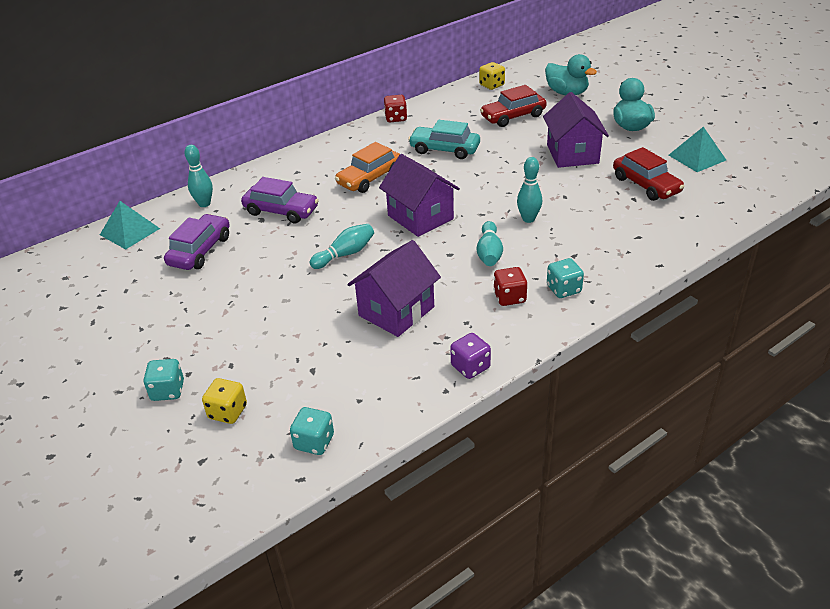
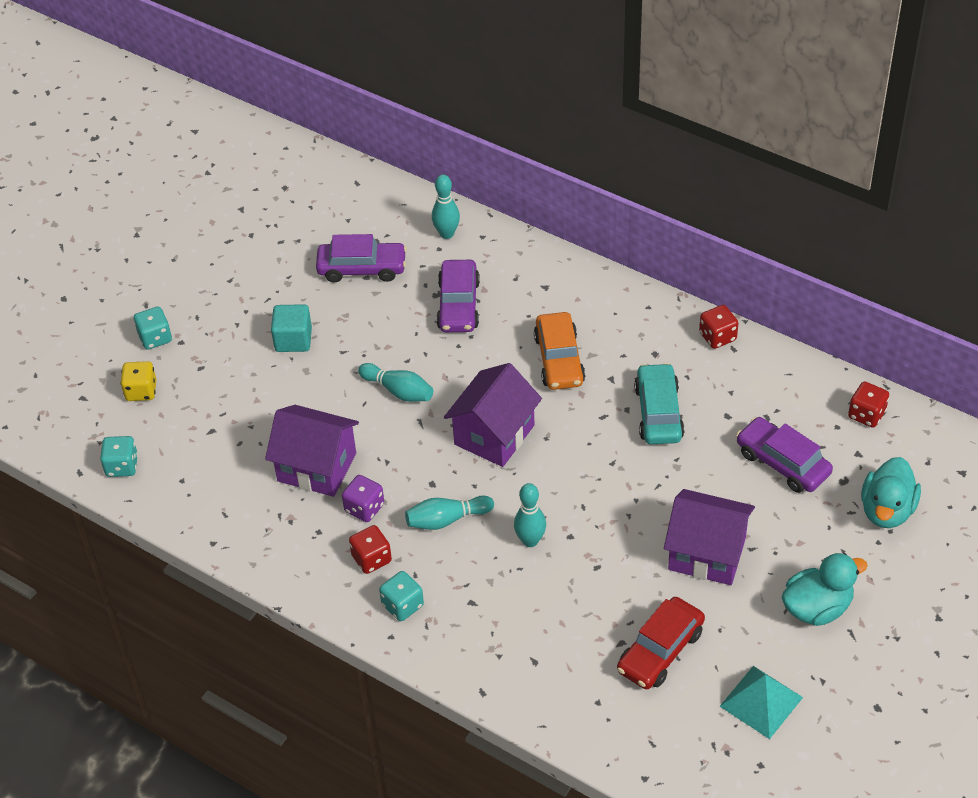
camera: 70 degrees right, 10 degrees up
(130, 231) = (374, 197): turquoise pyramid -> none
(245, 301) = (293, 340): none -> turquoise cube
(369, 178) = (559, 360): orange car -> orange car turned 120 degrees counterclockwise
(470, 367) = (251, 553): purple dice -> purple dice (364, 508)
(491, 85) = (866, 414): yellow dice -> red dice
(513, 116) = (782, 463): red car -> purple car
(572, 154) = (707, 553): purple house -> purple house turned 45 degrees clockwise

